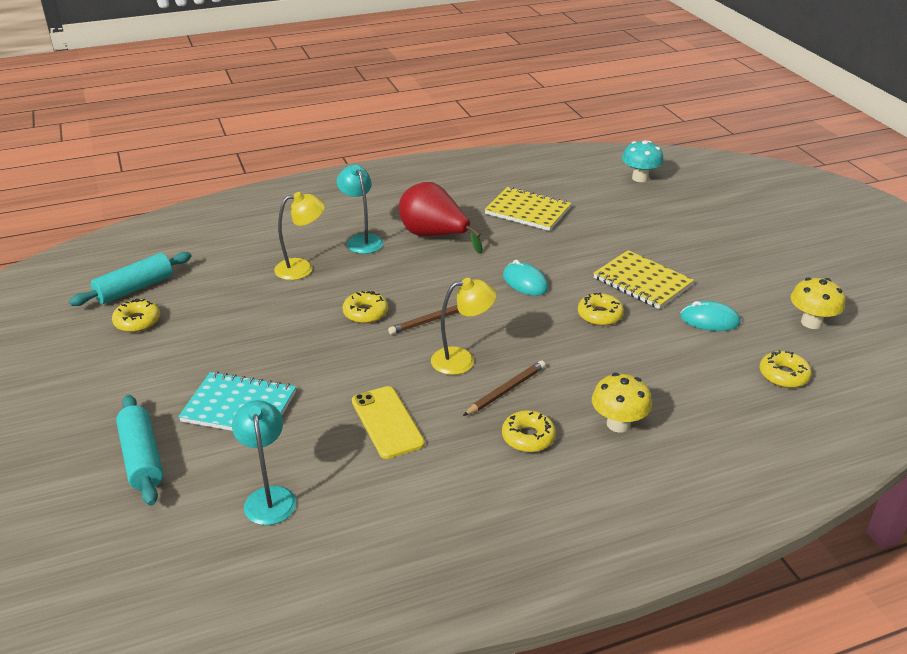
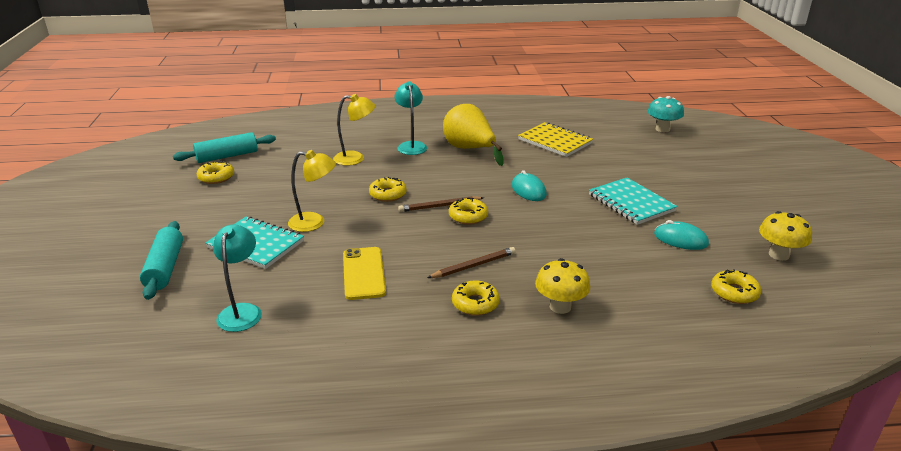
camera: 15 degrees right, 5 degrees down
(434, 236) = (469, 149): red pear -> yellow pear
(462, 360) = (448, 238): yellow lamp -> yellow lamp (314, 222)
(600, 315) = (582, 222): yellow donut -> yellow donut (468, 216)
(642, 282) = (631, 203): yellow notebook -> turquoise notebook

